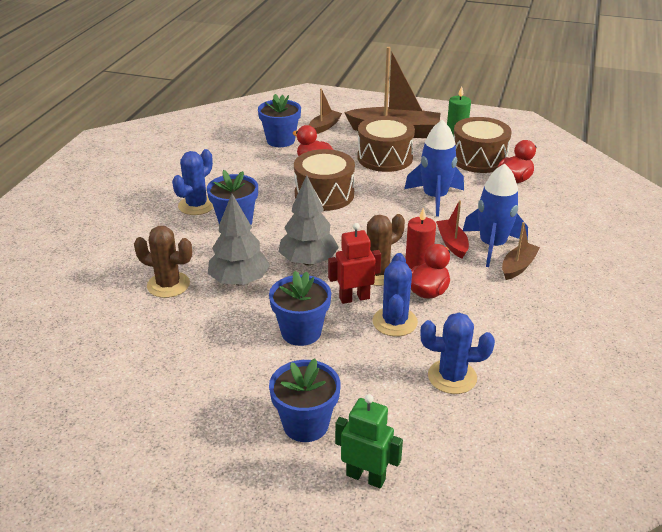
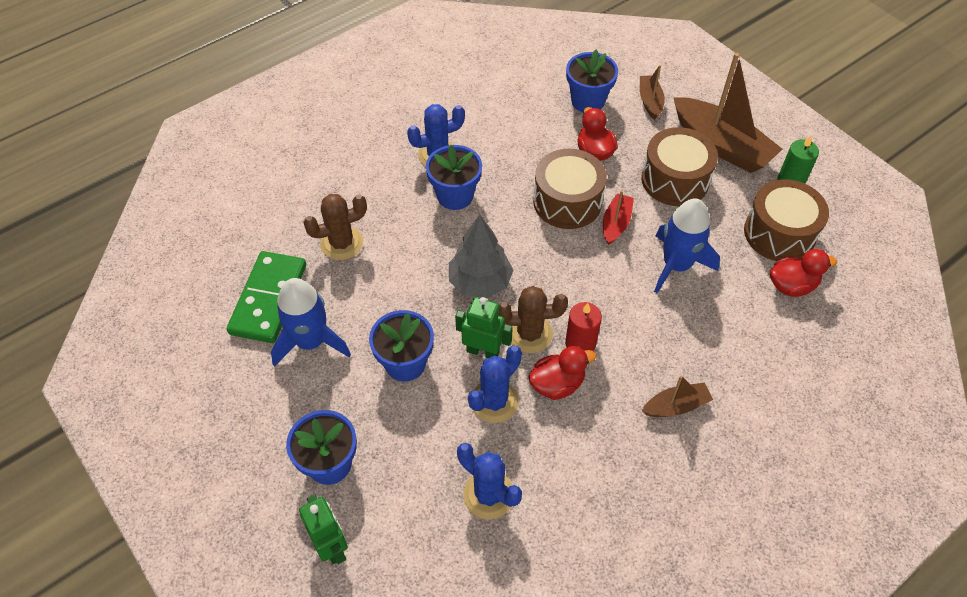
camera: 35 degrees right, 20 degrees up
(137, 346) = (269, 299): none -> green domino
(168, 285) = (341, 243): brown cactus -> brown cactus turned 75 degrees counterclockwise
(239, 281) = (402, 272): grey tree -> none
(324, 127) = (650, 101): brown boat -> brown boat turned 75 degrees counterclockwise
(354, 298) = (483, 351): red robot -> green robot
(452, 243) = (636, 337): red boat -> red boat (616, 224)
(492, 245) = (675, 363): blue rocket -> blue rocket (311, 342)

